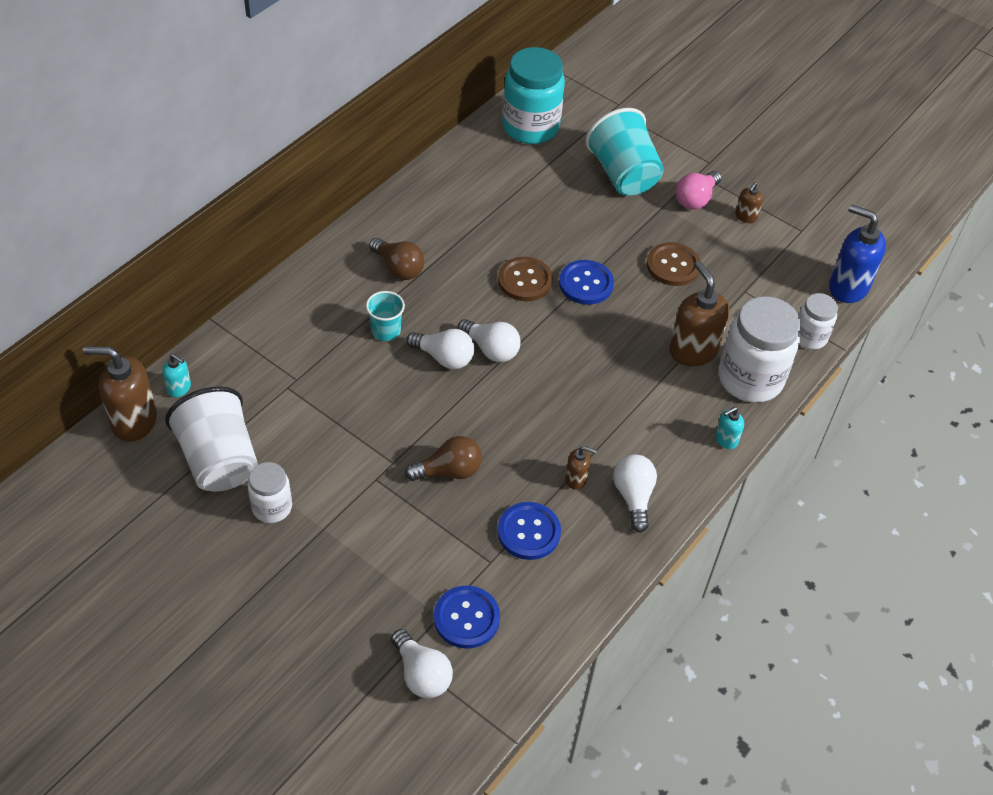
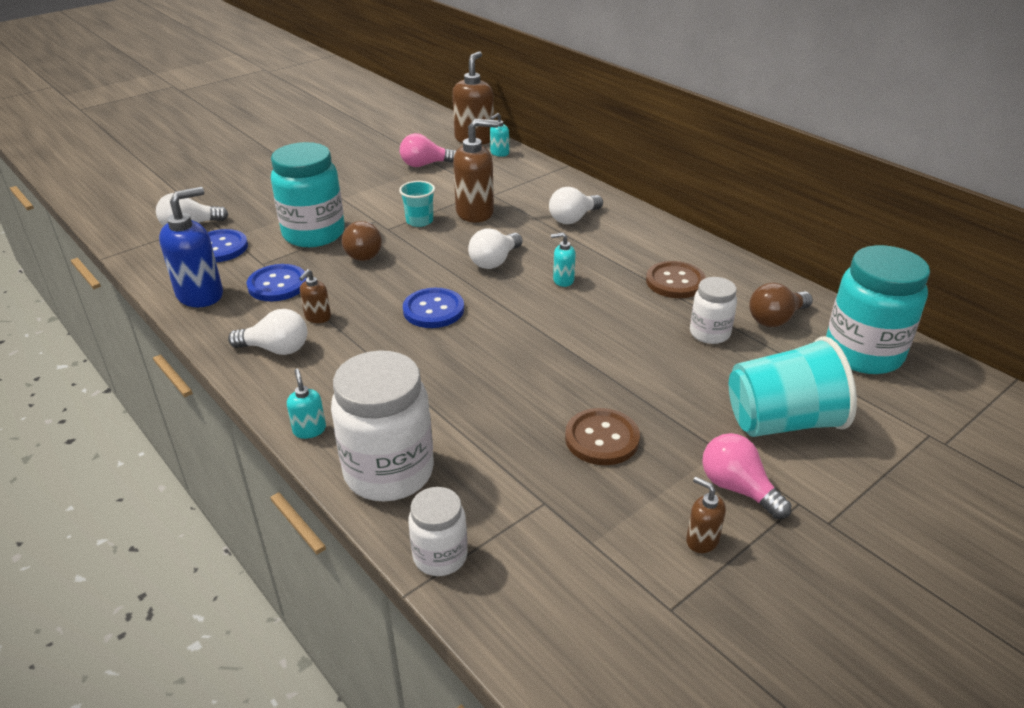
camera: 105 degrees right, 15 degrees down
(219, 460) = (425, 165): white cup -> pink light bulb
(272, 507) = (372, 181): white jar -> white jar (709, 333)
(385, 330) = (536, 235): turquoise cup -> turquoise cup (419, 221)
(398, 268) = (616, 247): brown light bulb -> brown light bulb (776, 319)
(417, 531) = (314, 234): none -> turquoise jar
(468, 303) = (563, 280): none -> turquoise soap dispenser
(491, 349) = (497, 287): white light bulb -> white light bulb (573, 219)
(525, 280) = (590, 318): brown button -> brown button (675, 282)
(586, 284) = (579, 360): blue button -> blue button (433, 310)
(692, 351) = (452, 429): brown soap dispenser -> brown soap dispenser (475, 212)
(847, 287) = (532, 640): blue soap dispenser -> blue soap dispenser (200, 295)

